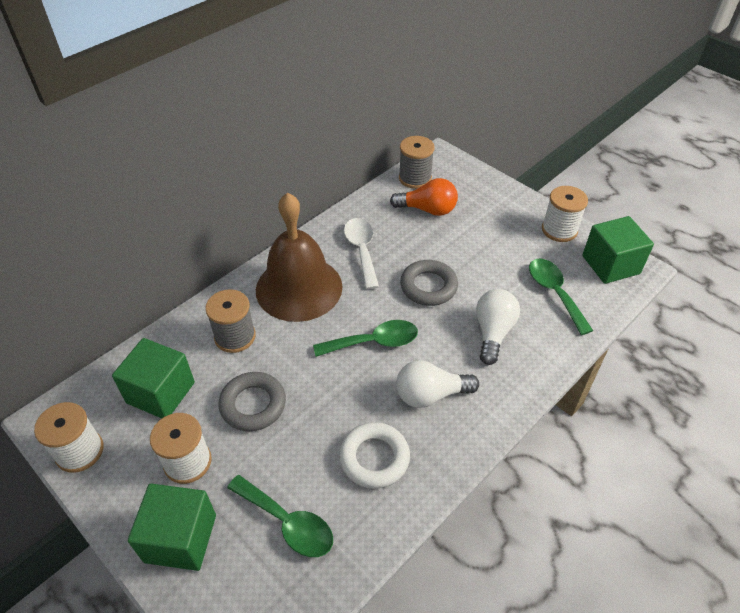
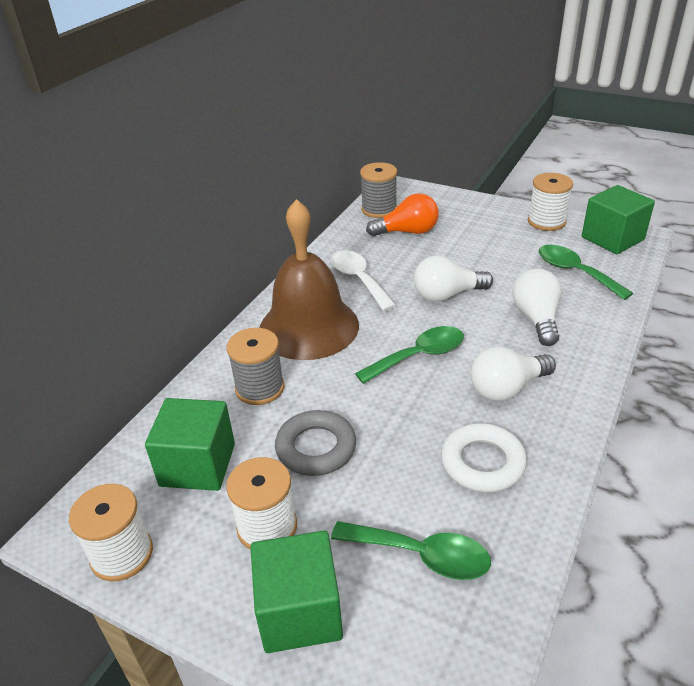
camera: 15 degrees left, 10 degrees down
(428, 286) = (447, 295): grey ring -> white light bulb

